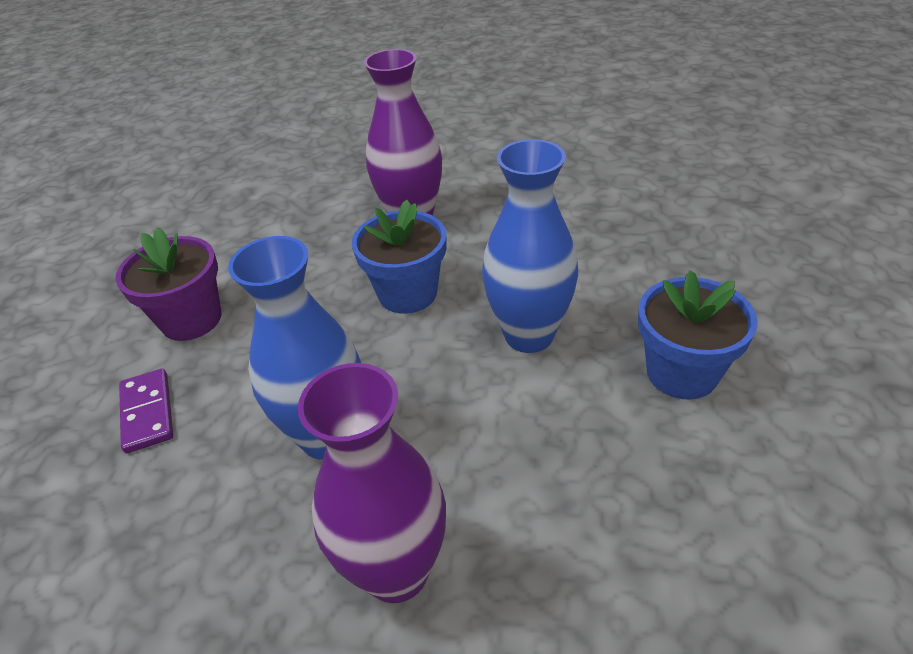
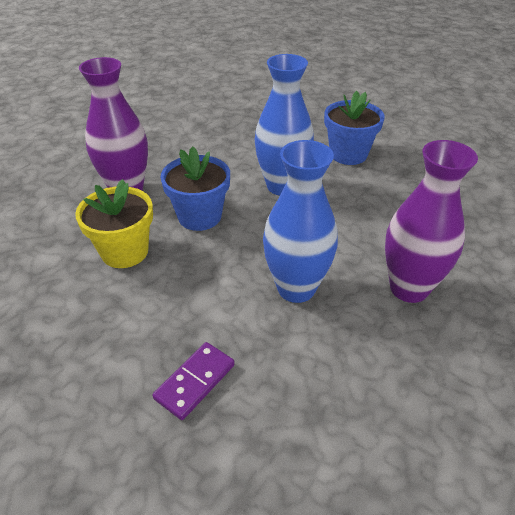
camera: 65 degrees left, 0 degrees up
(147, 412) = (195, 382): purple domino -> purple domino turned 60 degrees counterclockwise
(191, 319) = (108, 333): purple flower pot -> none
(312, 270) = (124, 251): none -> yellow flower pot

